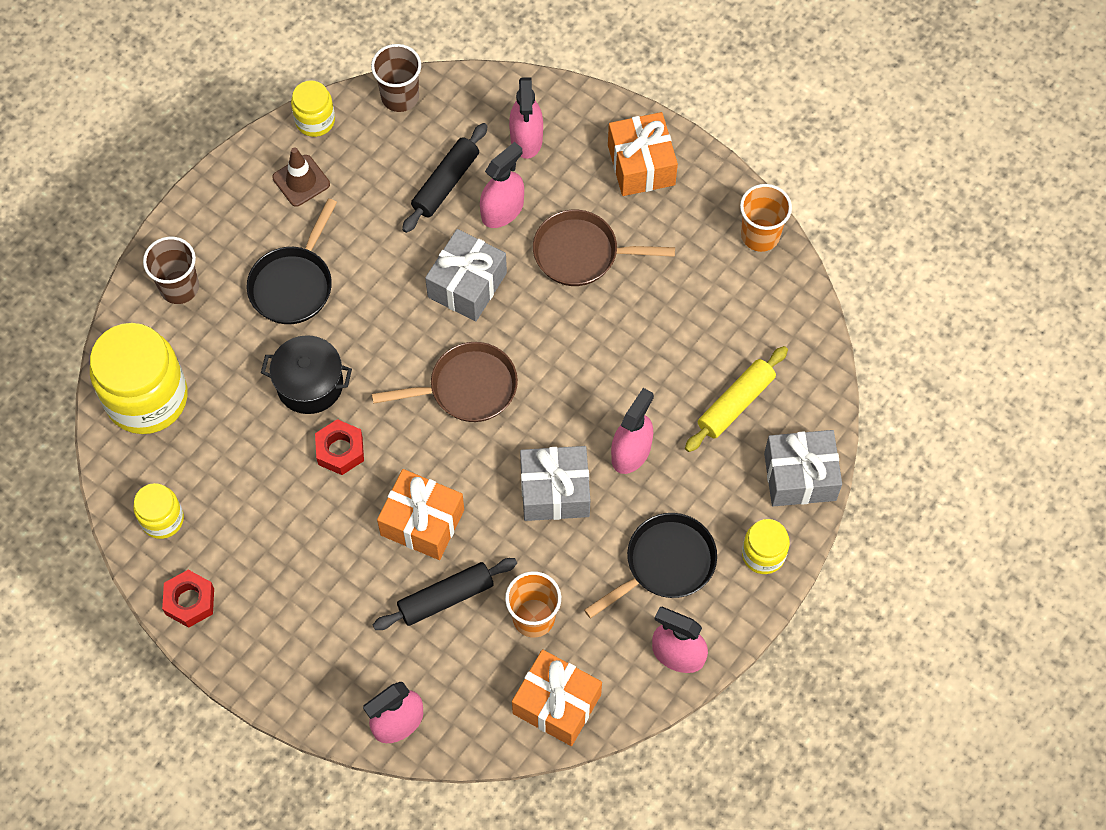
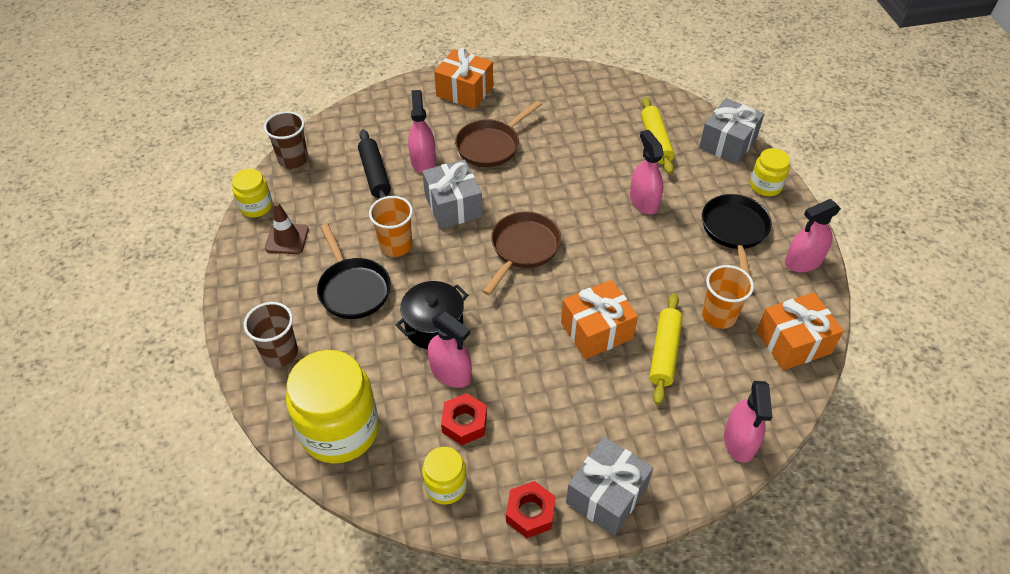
camera: 50 degrees left, 15 degrees down
(340, 450) = (500, 341): red nut -> red nut (464, 423)
(446, 598) = (664, 353): black rolling pin -> yellow rolling pin
(526, 138) = (390, 124): pink spray bottle -> pink spray bottle (450, 372)
(555, 491) = (637, 251): grey gift -> grey gift (606, 495)
(760, 235) = (561, 74): orange cup -> orange cup (396, 245)

